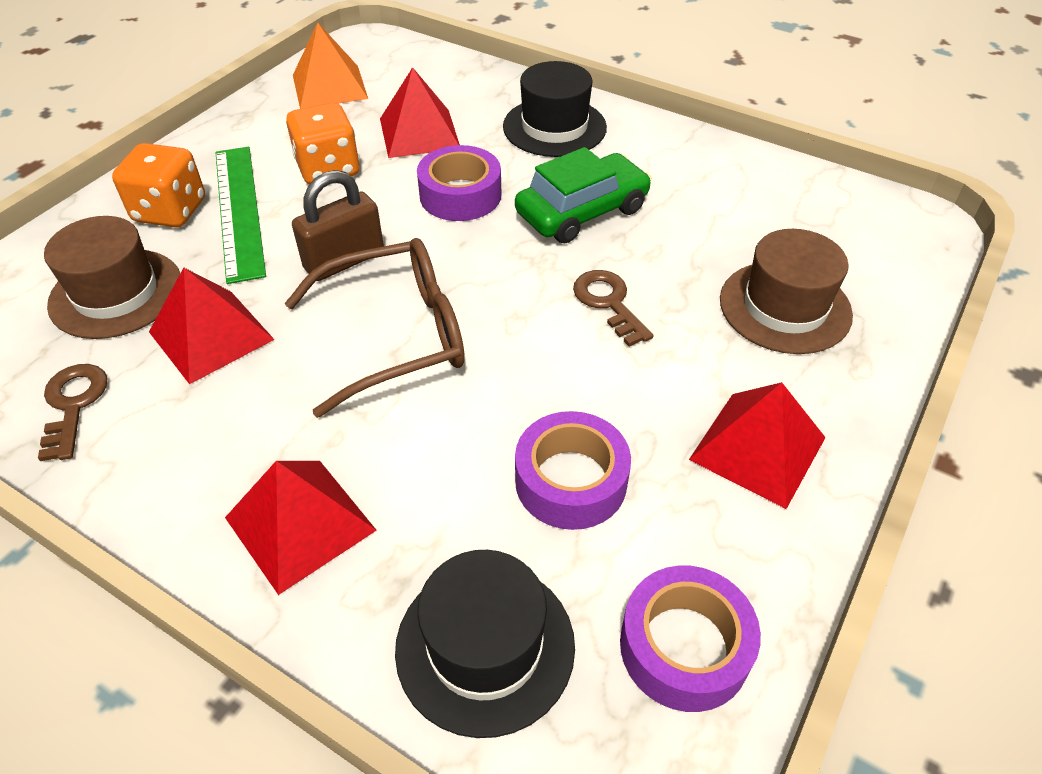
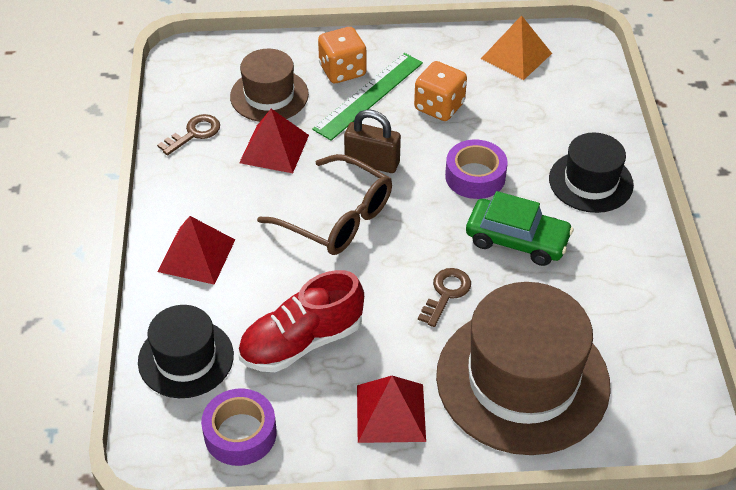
camera: 55 degrees right, 0 degrees up
(419, 133) = (514, 123): red pyramid -> none
(570, 481) = (301, 342): purple tape -> red shoe
(785, 307) = (522, 380): brown hat -> brown hat, size x1.79

